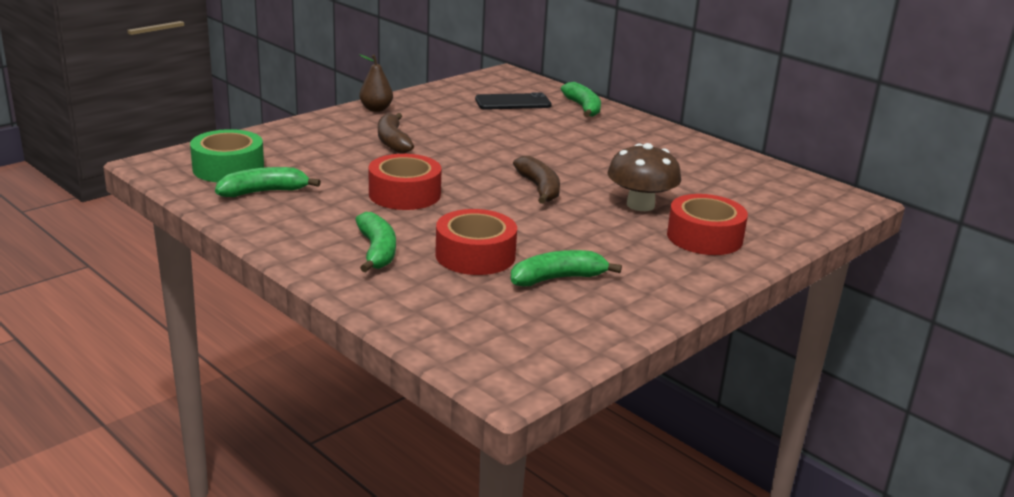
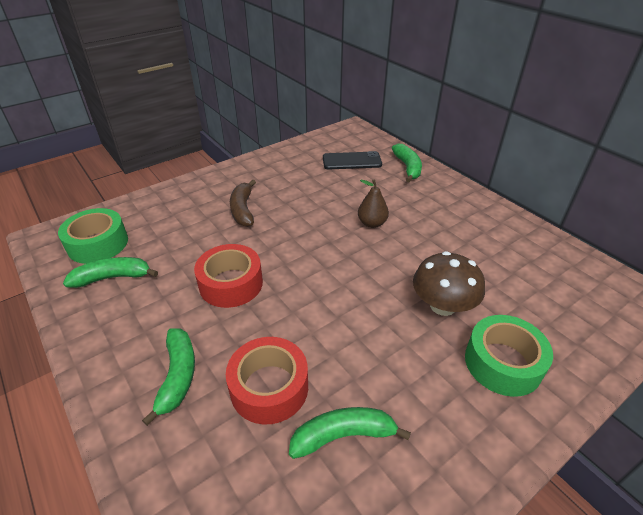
camera: 10 degrees right, 15 degrees up
(376, 109) = (242, 169): brown pear -> brown pear (372, 223)
(539, 188) = (352, 277): brown banana -> none
(704, 237) = (503, 363): red tape -> green tape

